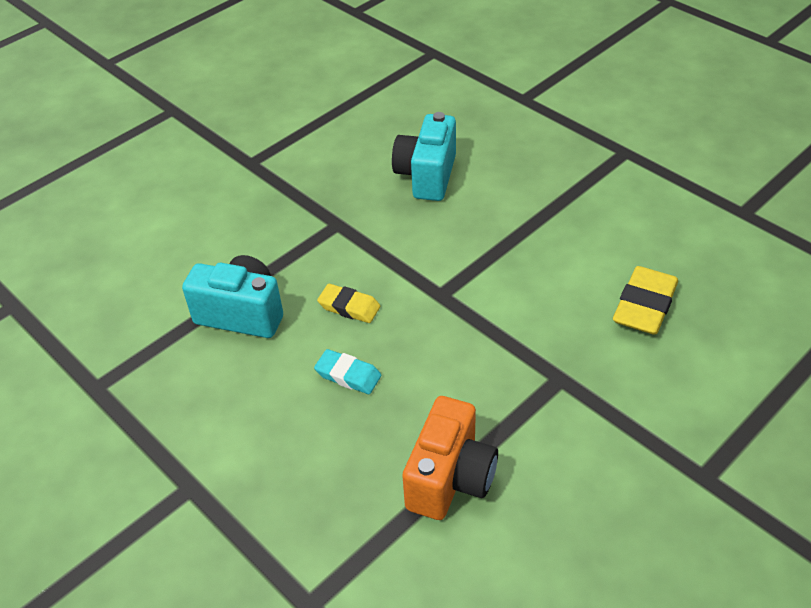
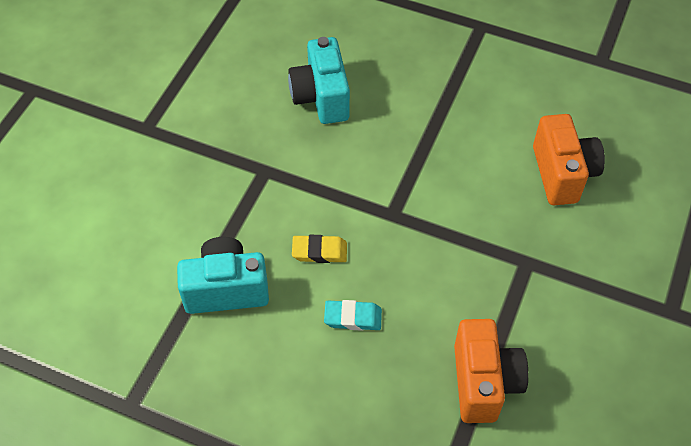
camera: 25 degrees left, 10 degrees up
(644, 306) = (562, 174): yellow eraser -> orange camera

